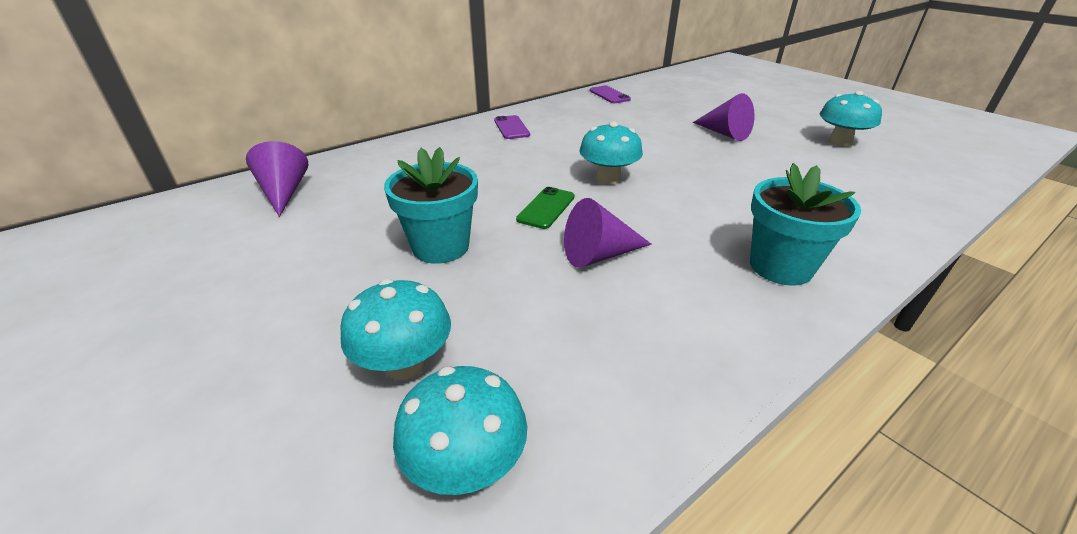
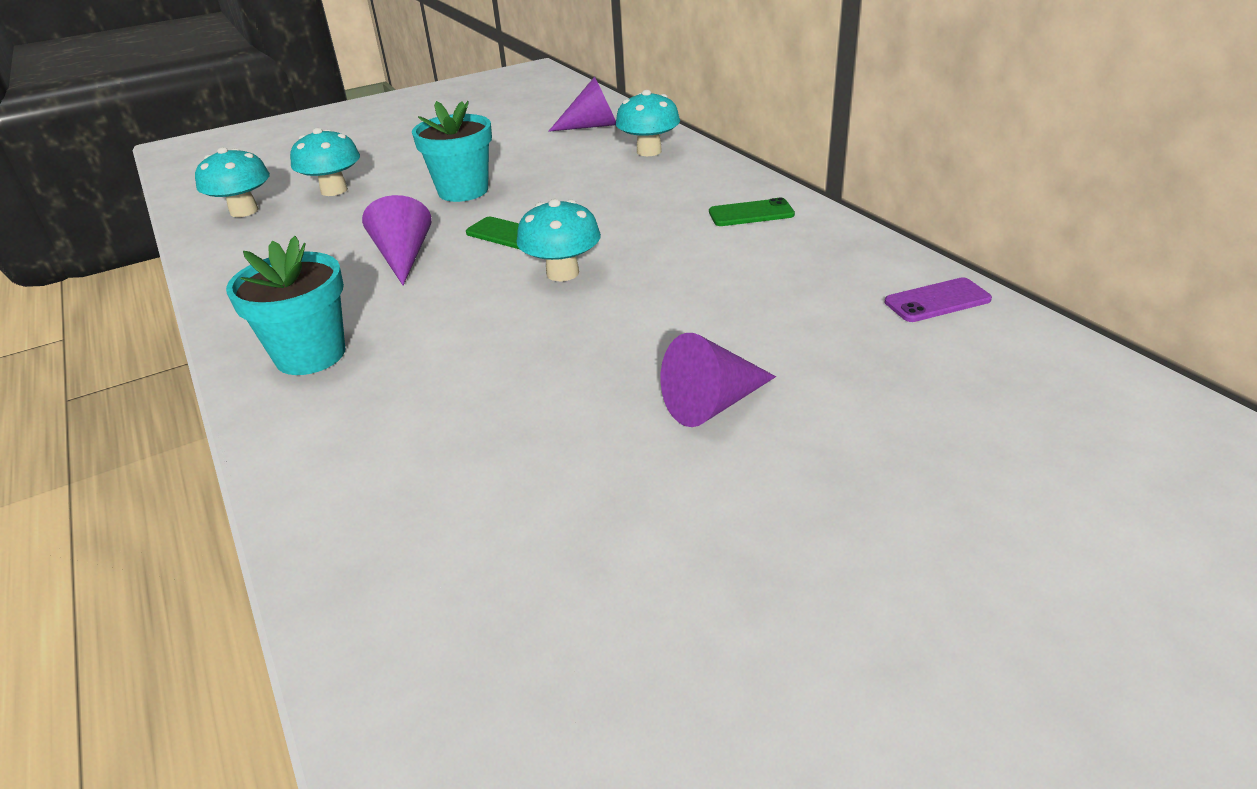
camera: 100 degrees right, 0 degrees up
(511, 128) = (751, 213): purple phone -> green phone
(840, 142) = (642, 566): turquoise mushroom -> turquoise mushroom (649, 151)

